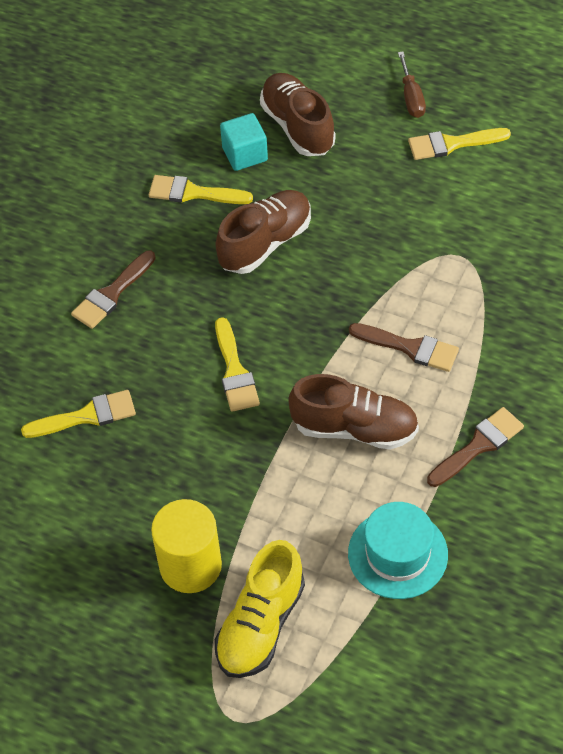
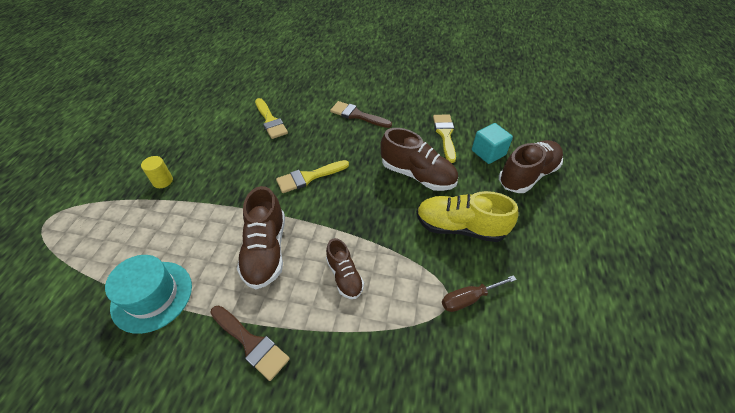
camera: 75 degrees right, 5 degrees down
(190, 565) = (163, 181): yellow cylinder -> yellow cylinder, size x0.51
(261, 625) = (111, 222): yellow shoe -> yellow shoe (460, 227)
(410, 348) = (344, 276): brown brush -> brown shoe
(411, 97) = (599, 239): brown screwdriver -> brown screwdriver (468, 298)
(452, 144) = (567, 277): yellow brush -> none

